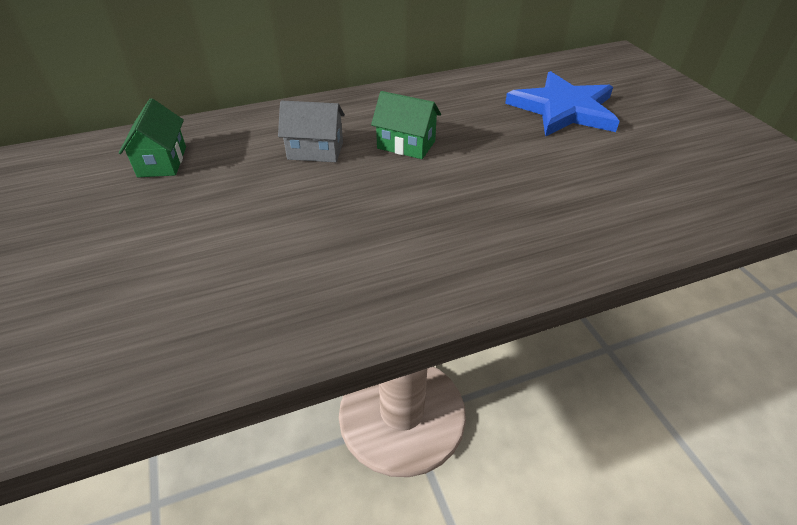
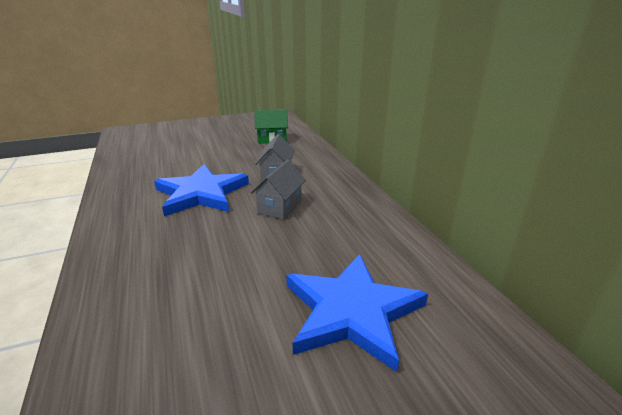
camera: 90 degrees right, 15 degrees down
(367, 211) = (201, 193): none -> blue star
(406, 145) = (280, 207): green house -> grey house

